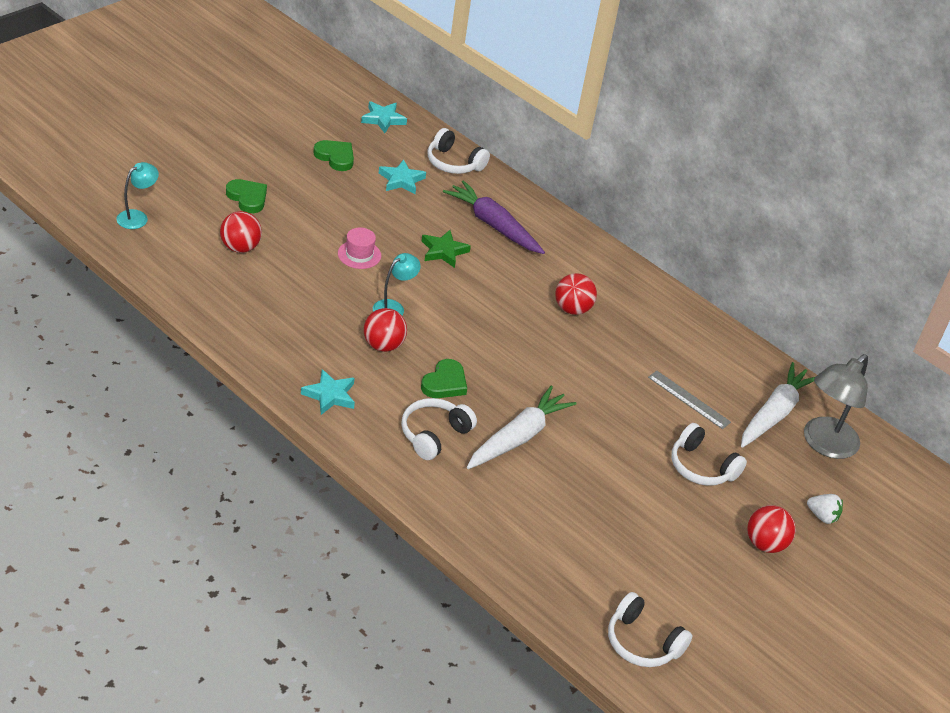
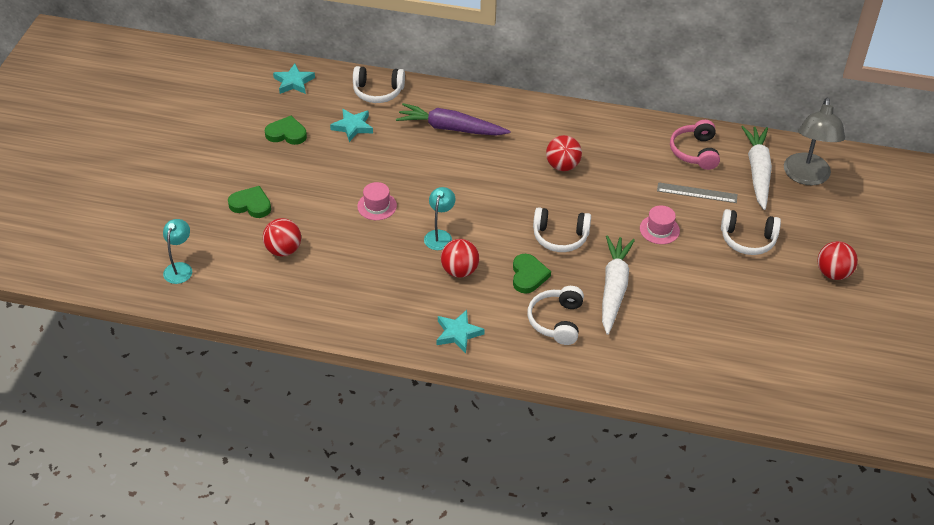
camera: 25 degrees left, 5 degrees up
(443, 251) = (434, 169): green star -> none
(616, 411) = (659, 229): none -> pink hat
(642, 642) = (822, 394): white headphones -> white headphones (560, 237)
(723, 363) = (695, 152): none -> pink headphones
(822, 516) = (849, 231): white strawberry -> none

